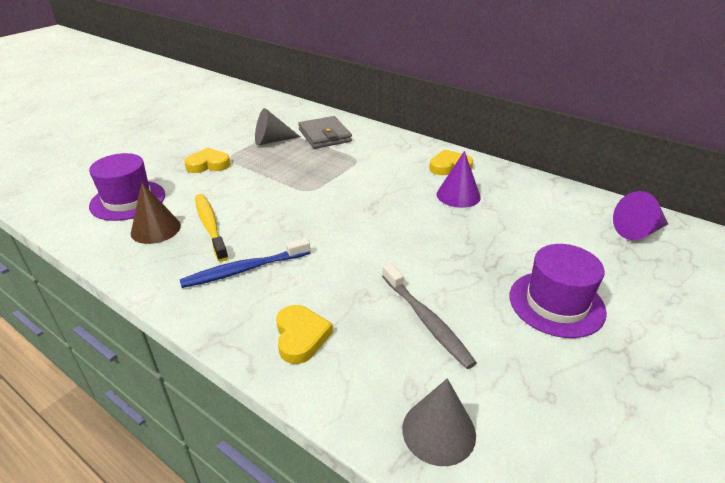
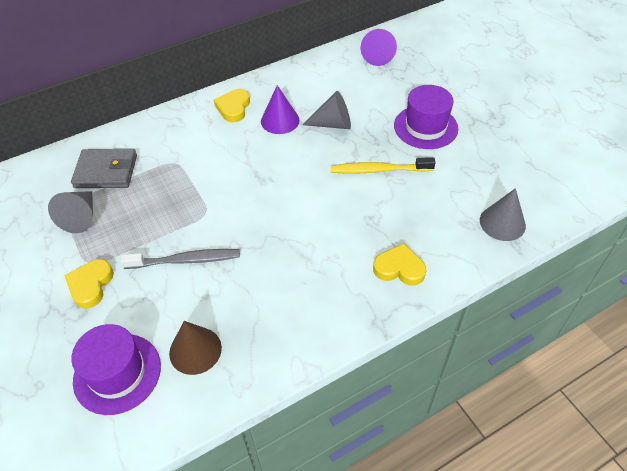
camera: 65 degrees left, 15 degrees up
(210, 226) = (219, 302): yellow toothbrush -> yellow toothbrush (379, 170)
(244, 269) = (302, 287): blue toothbrush -> none
(426, 320) = (413, 194): grey toothbrush -> grey toothbrush (185, 260)
(486, 229) = (333, 124): none -> grey cone

